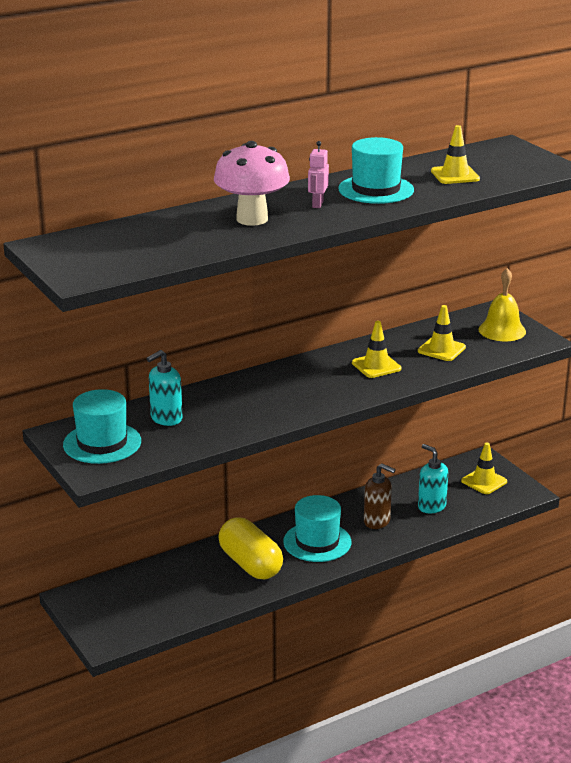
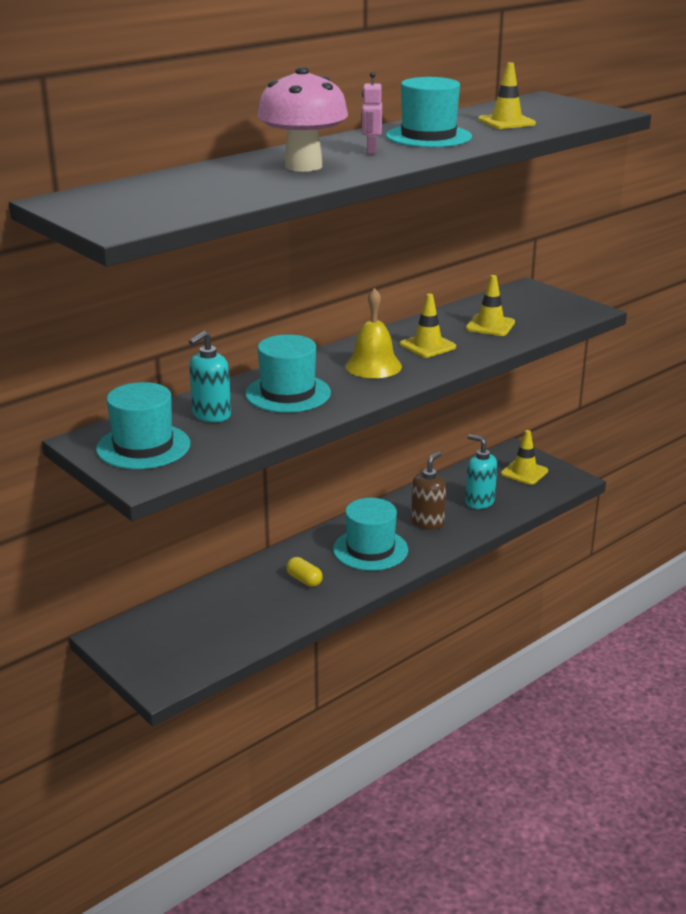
camera: 10 degrees left, 0 degrees up
(237, 403) = (288, 393): none -> turquoise hat
(250, 564) = (304, 580): yellow capsule -> yellow capsule, size x0.46
(377, 521) = (427, 522): brown soap dispenser -> brown soap dispenser turned 75 degrees counterclockwise
(502, 330) = (544, 304): yellow bell -> yellow bell (373, 366)

